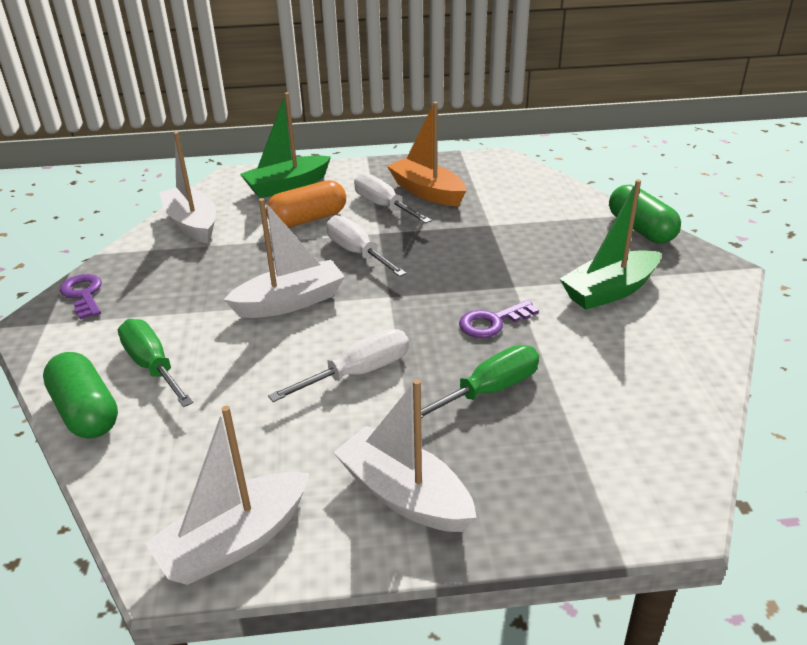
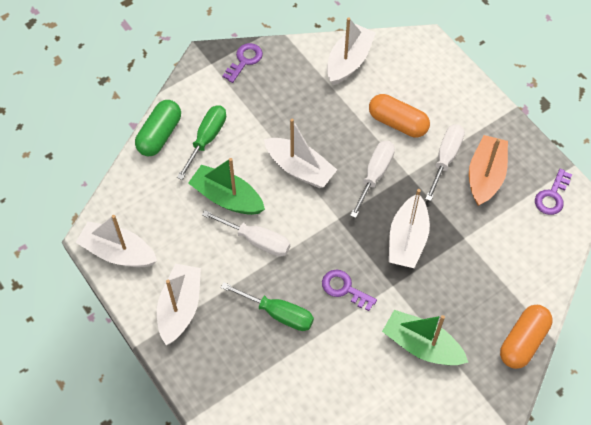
camera: 60 degrees right, 25 degrees up
(287, 186) = (433, 83): green boat -> green boat (227, 198)
(461, 258) = (407, 239): none -> white boat
(483, 168) = (552, 196): none -> purple key
(640, 229) = (523, 341): green capsule -> orange capsule

